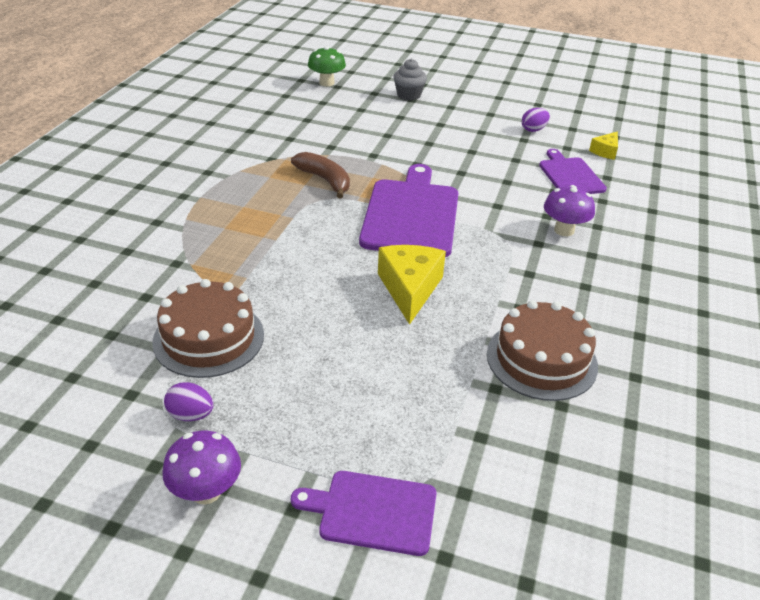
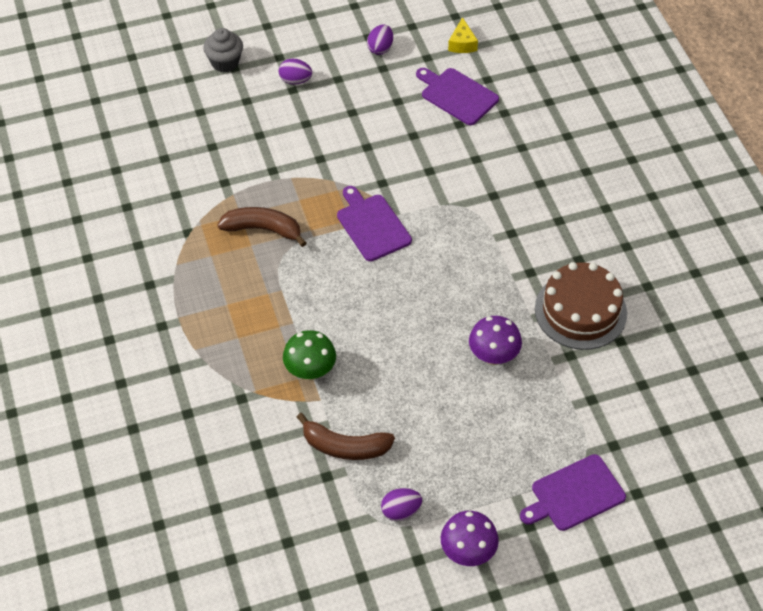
camera: 35 degrees left, 15 degrees up
(209, 338) = (345, 446): brown cake -> brown banana
(326, 83) = (126, 90): green mushroom -> green mushroom (310, 371)
(410, 289) = (441, 305): yellow cheese -> none
(411, 215) = (372, 225): purple cutting board -> purple cutting board, size x0.59
(448, 121) = (295, 80): none -> purple egg
(564, 230) = (501, 168): purple mushroom -> purple mushroom (493, 356)

